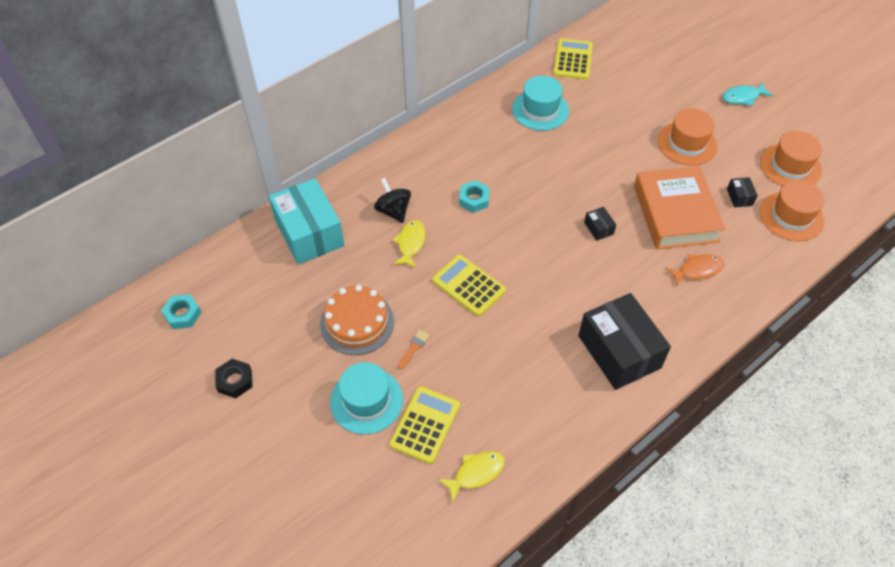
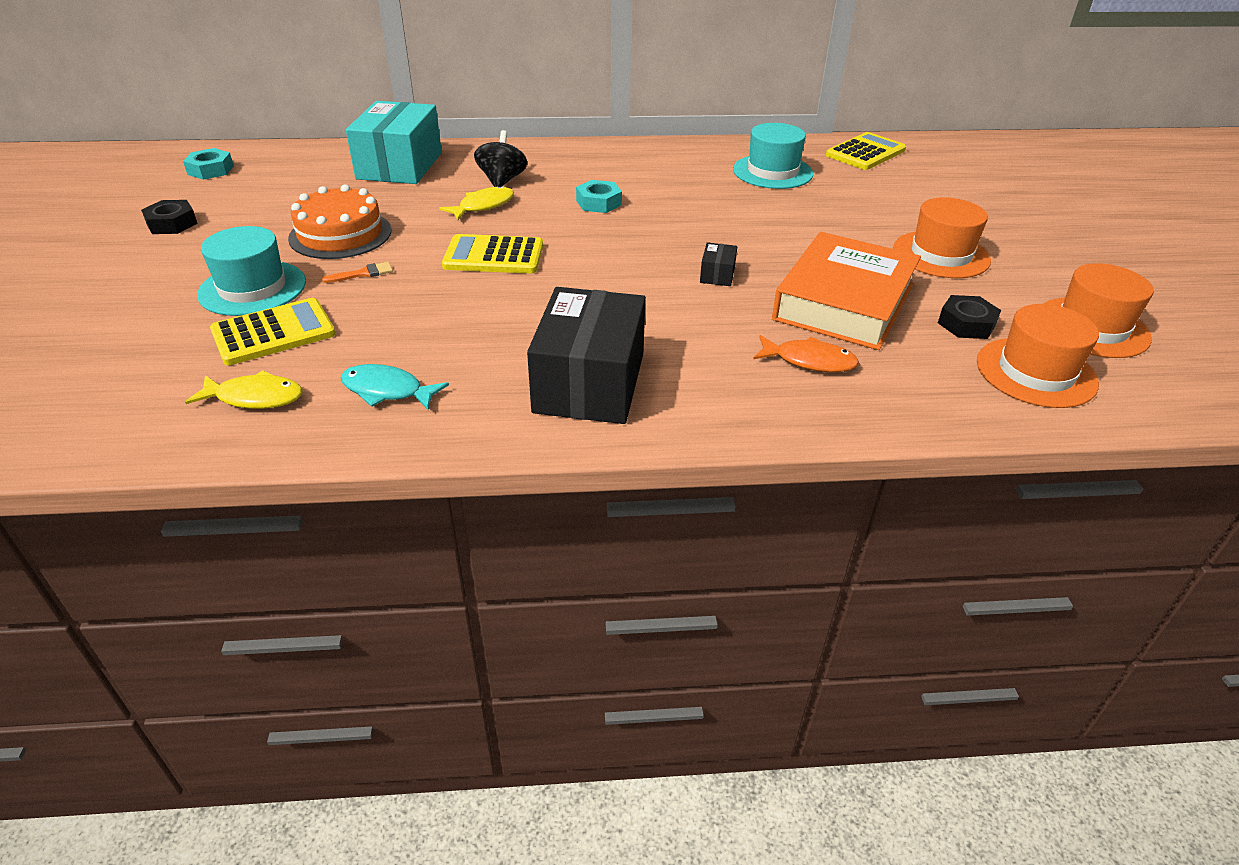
camera: 35 degrees right, 15 degrees down
(468, 285) = (493, 256): yellow calculator -> yellow calculator turned 75 degrees counterclockwise
(739, 197) = (966, 324): black box -> black nut
(743, 97) = (1082, 247): turquoise fish -> turquoise fish (387, 391)

